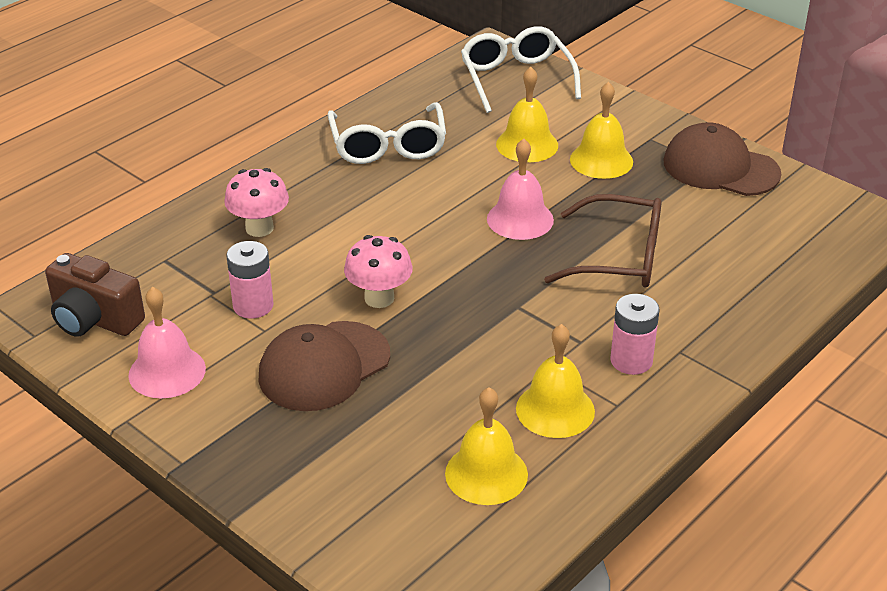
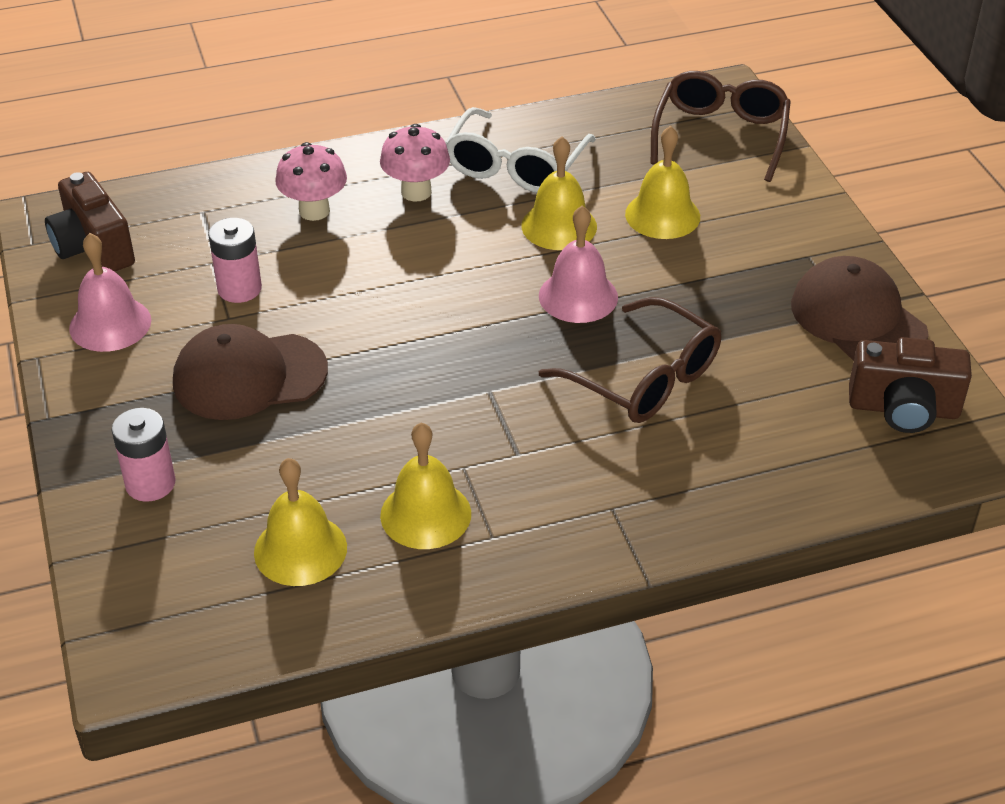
camera: 30 degrees right, 5 degrees up
(379, 298) = (361, 327): pink mushroom -> pink mushroom (416, 192)
(516, 79) = (720, 136): white glasses -> brown glasses
(601, 160) = (728, 261): yellow bell -> yellow bell (559, 226)
(631, 361) = (550, 496): pink battery -> pink battery (150, 483)
(802, 214) = (903, 409): none -> brown camera

